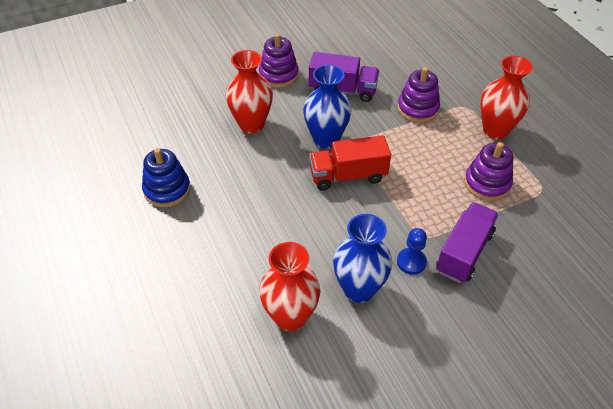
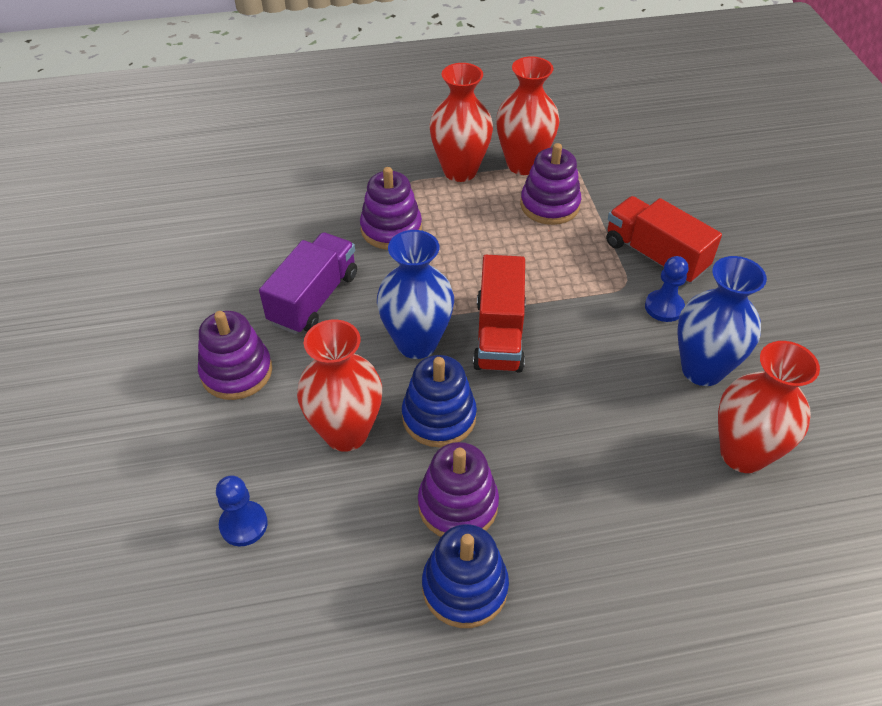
camera: 75 degrees left, 0 degrees up
(187, 102) = (243, 524): none -> blue pawn
(216, 178) = (458, 505): none -> purple stacking toy
(274, 159) = (439, 417): none -> blue stacking toy
(464, 252) = (655, 256): purple truck -> red truck
(524, 162) = (523, 164): none -> red vase

